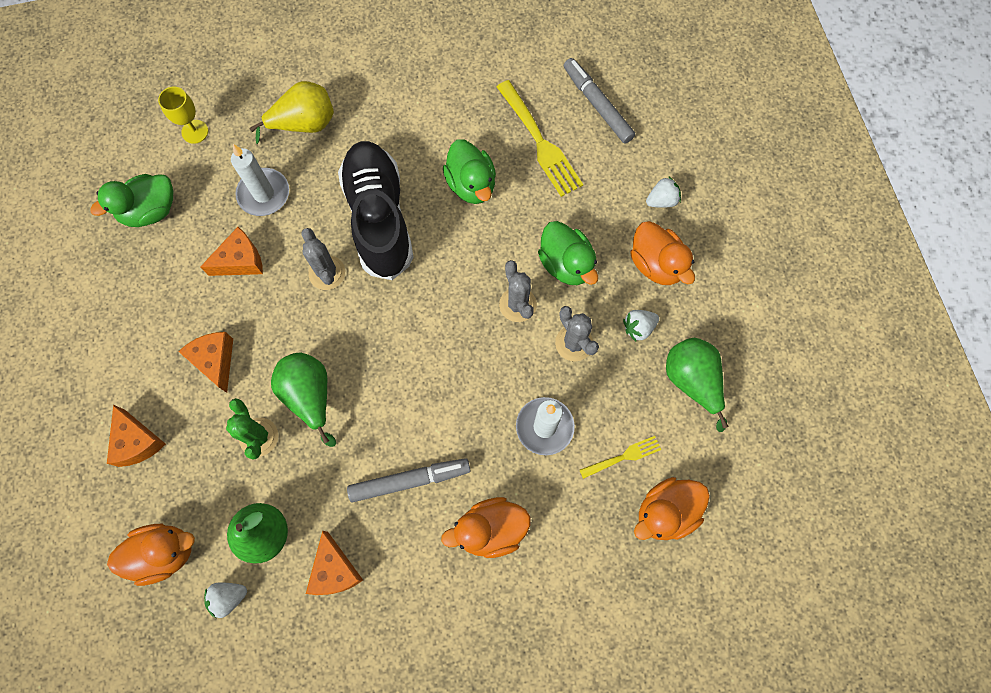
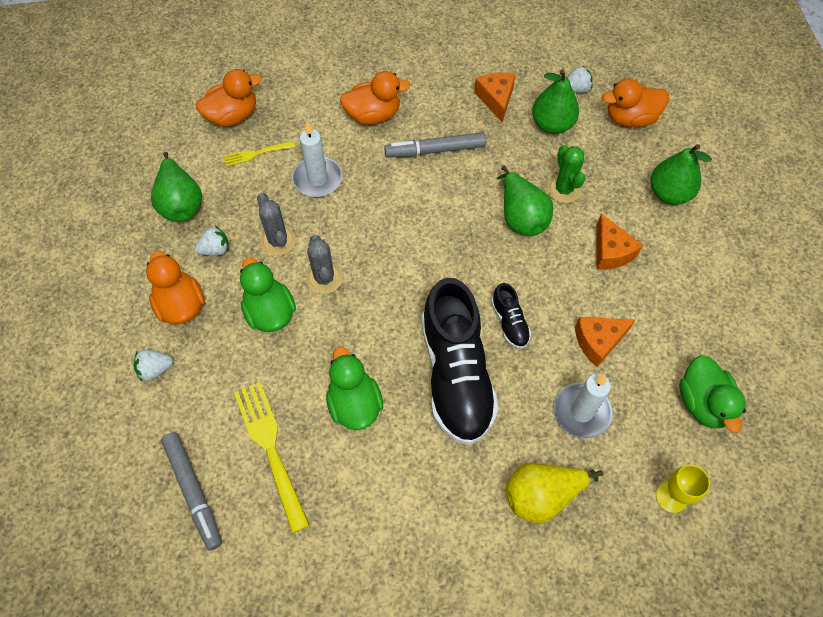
camera: 175 degrees left, 10 degrees down
(137, 442) = (669, 193): orange cheese -> green pear
(150, 211) = (703, 403): green duck -> green duck turned 105 degrees clockwise
(327, 273) = (509, 322): grey cactus -> black shoe

